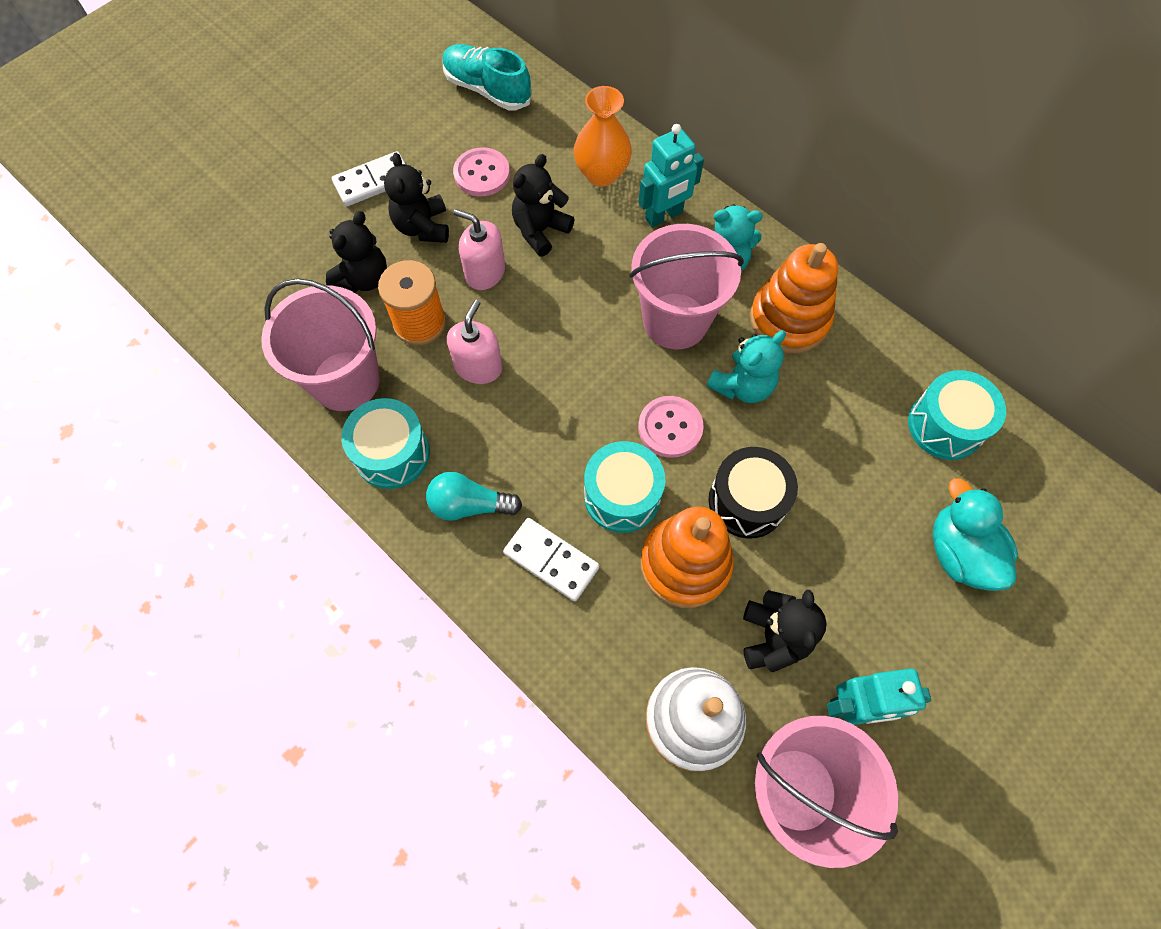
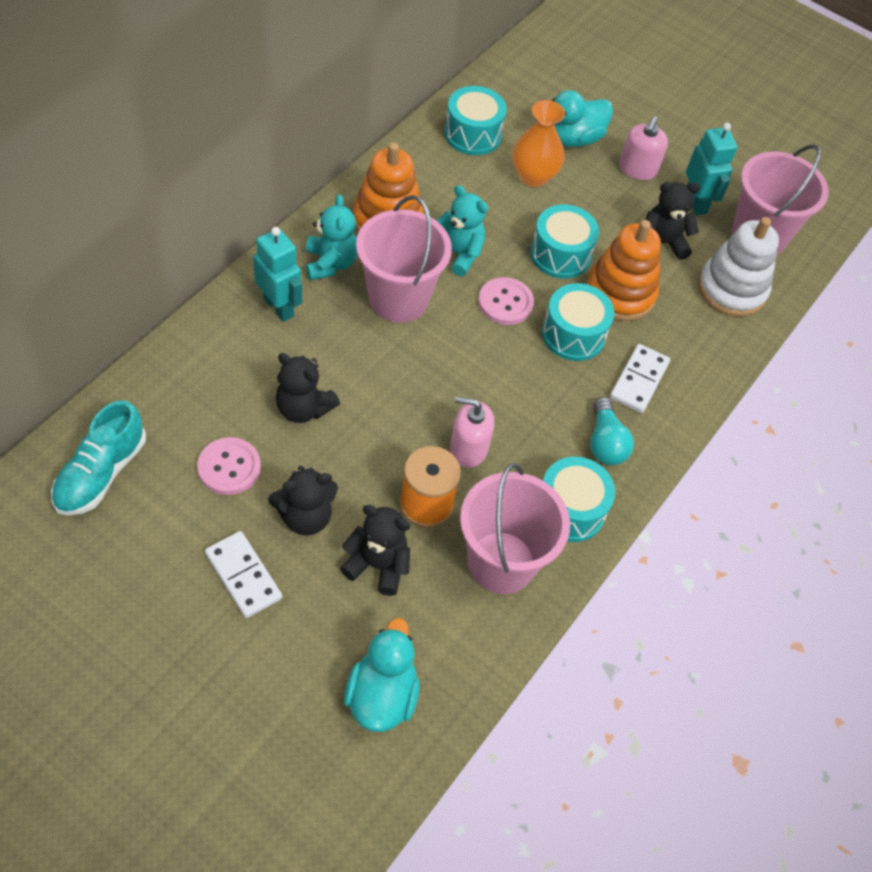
camera: 105 degrees left, 10 degrees down
(241, 272) = (381, 695): none -> turquoise duck
(485, 272) = (359, 453): pink soap dispenser -> pink soap dispenser (637, 169)
(601, 174) = (227, 359): orange vase -> orange vase (533, 176)
(747, 501) = (560, 254): black drum -> turquoise drum

